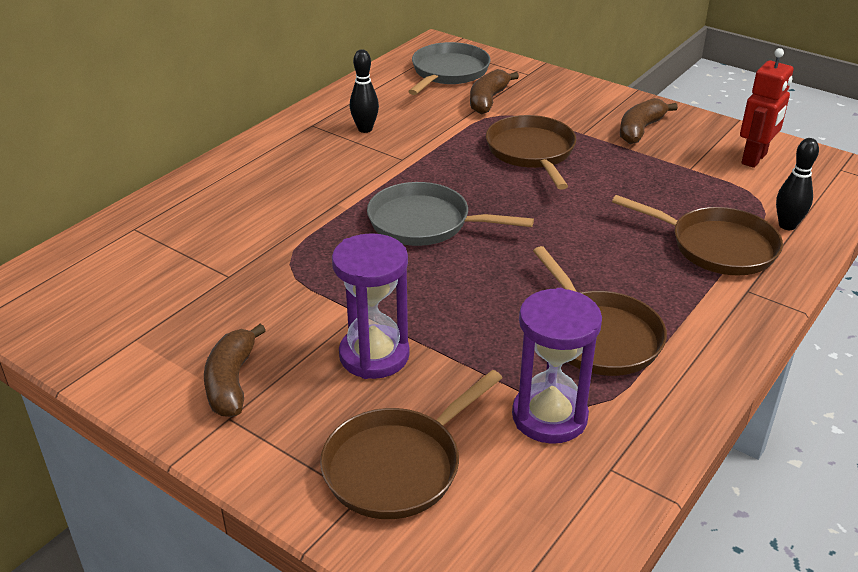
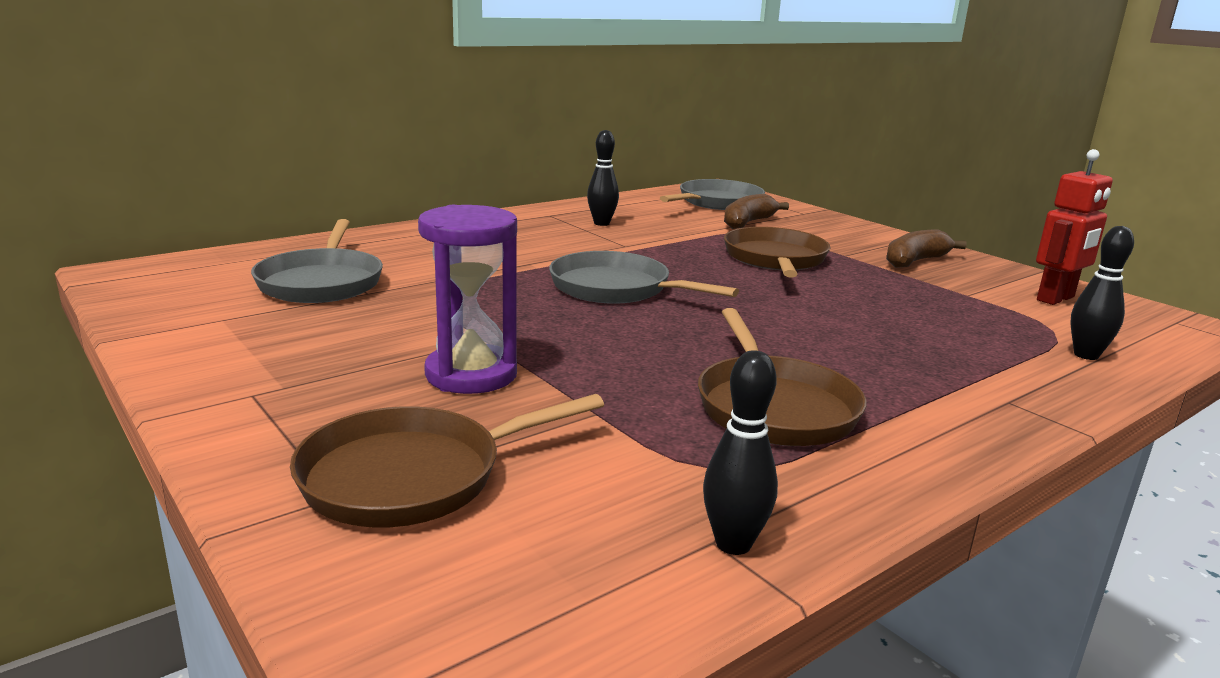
camera: 15 degrees right, 15 degrees down
(180, 271) = (321, 282): none -> grey pan
(232, 382) = (287, 367): brown banana -> none
(549, 416) = (656, 468): purple hourglass -> none
(623, 468) = (733, 544): none -> black bowling pin
(717, 247) = (977, 358): brown pan -> none

